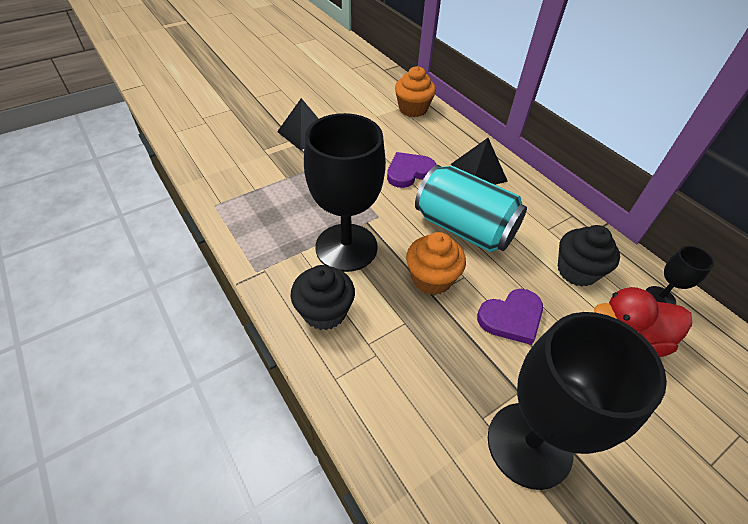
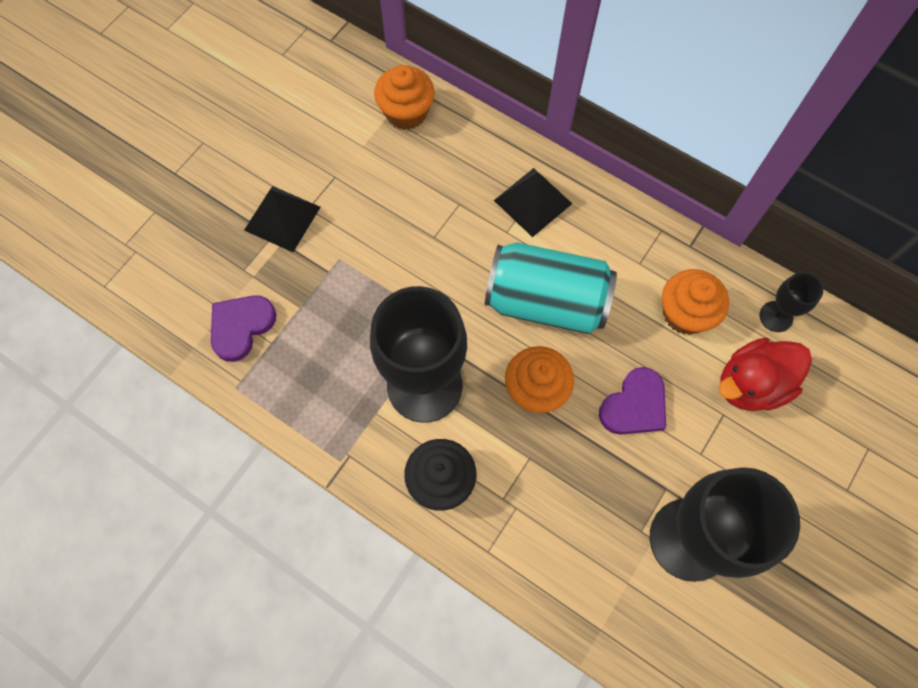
camera: 20 degrees left, 20 degrees up
(409, 172) = (448, 235): purple heart -> purple heart (241, 327)
(577, 271) = (685, 314): black cupcake -> orange cupcake

